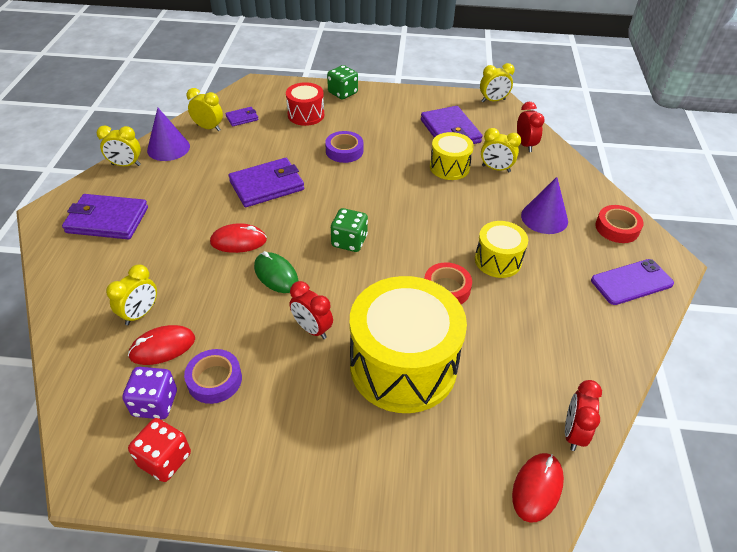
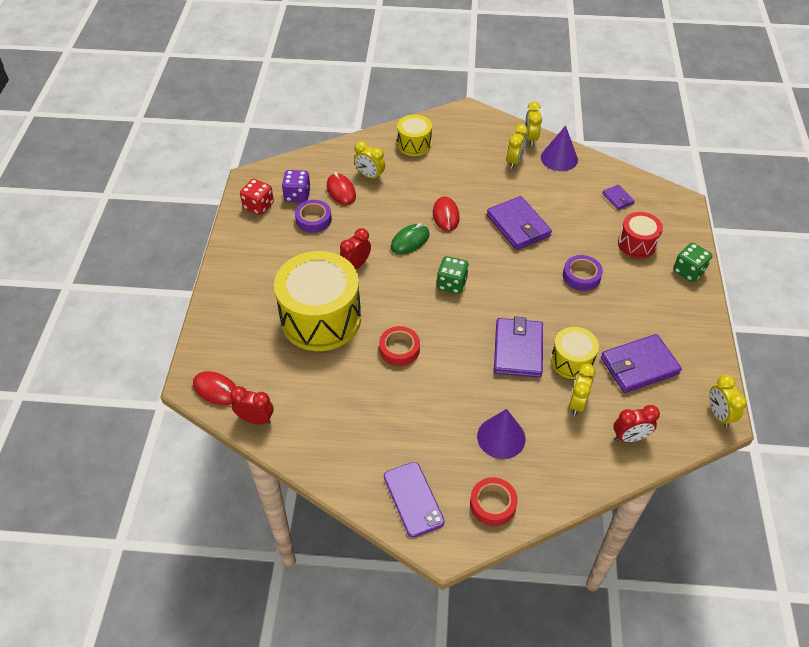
camera: 90 degrees right, 5 degrees up
(107, 220) = (462, 142): purple wallet -> purple wallet (518, 350)
(208, 128) = (595, 178): yellow clock -> yellow clock (515, 161)
(498, 260) = (436, 390): yellow drum -> yellow drum (414, 144)

